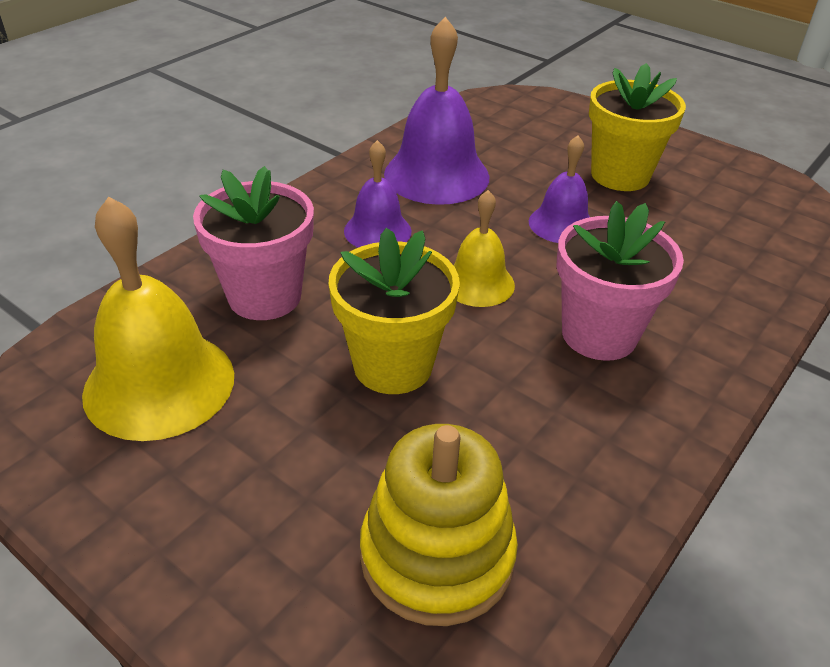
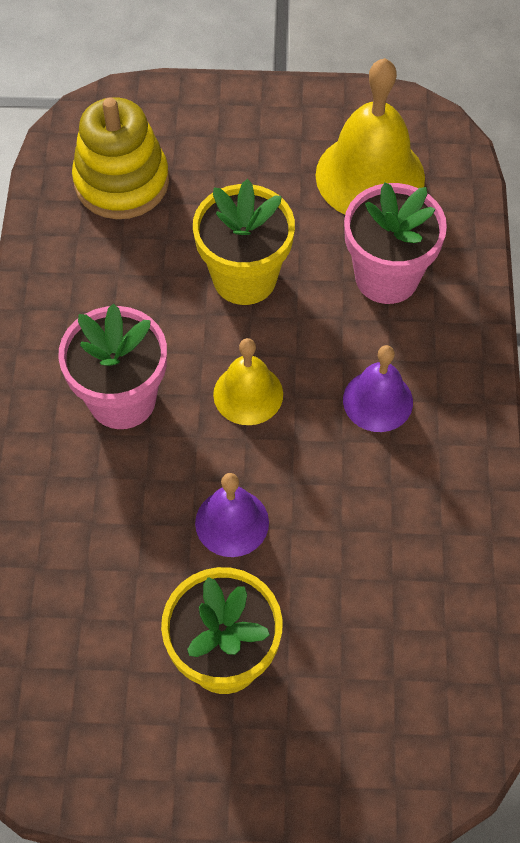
camera: 145 degrees right, 20 degrees up
(436, 175) = (400, 519): purple bell -> none

